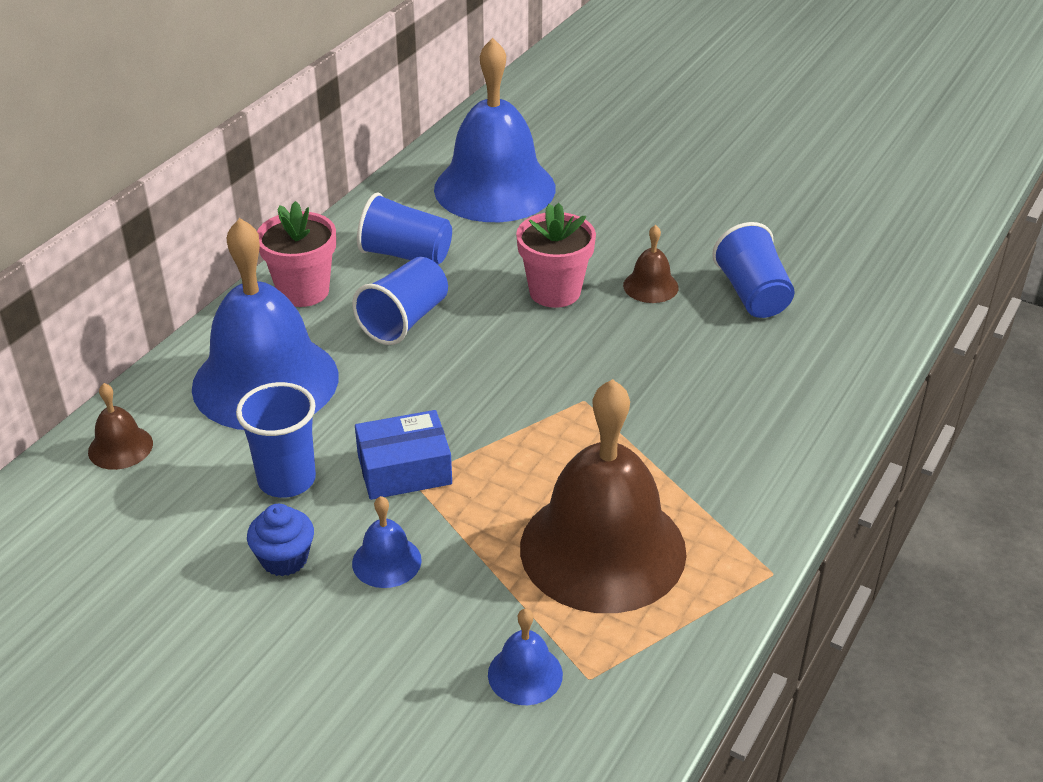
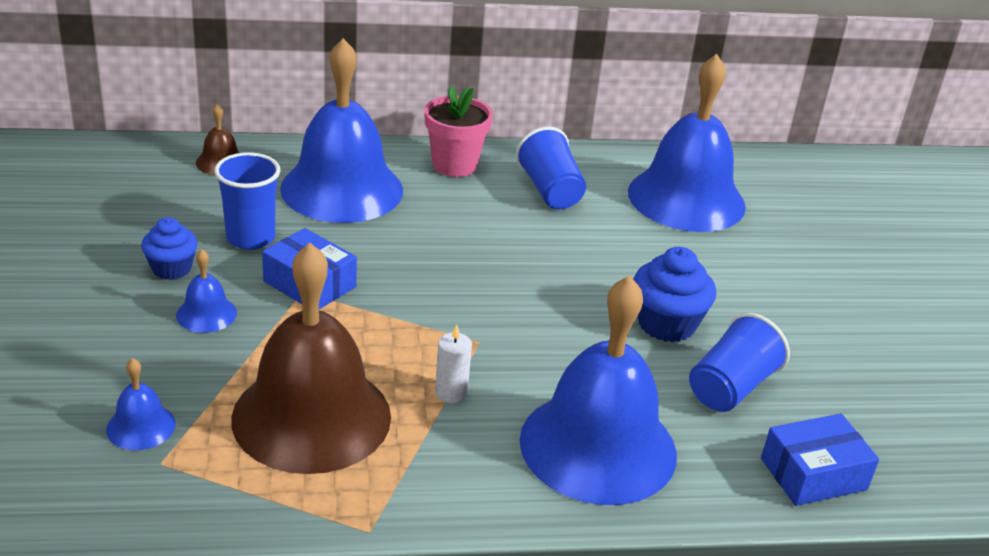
camera: 50 degrees right, 5 degrees down
(404, 320) = (474, 220): blue cup -> none
(555, 292) = (595, 276): pink flower pot -> none
(638, 448) = (451, 392): none -> white candle
(650, 286) = (666, 324): brown bell -> blue cupcake
(767, 397) = (598, 446): none -> blue bell
(873, 306) = (813, 474): none -> blue box

